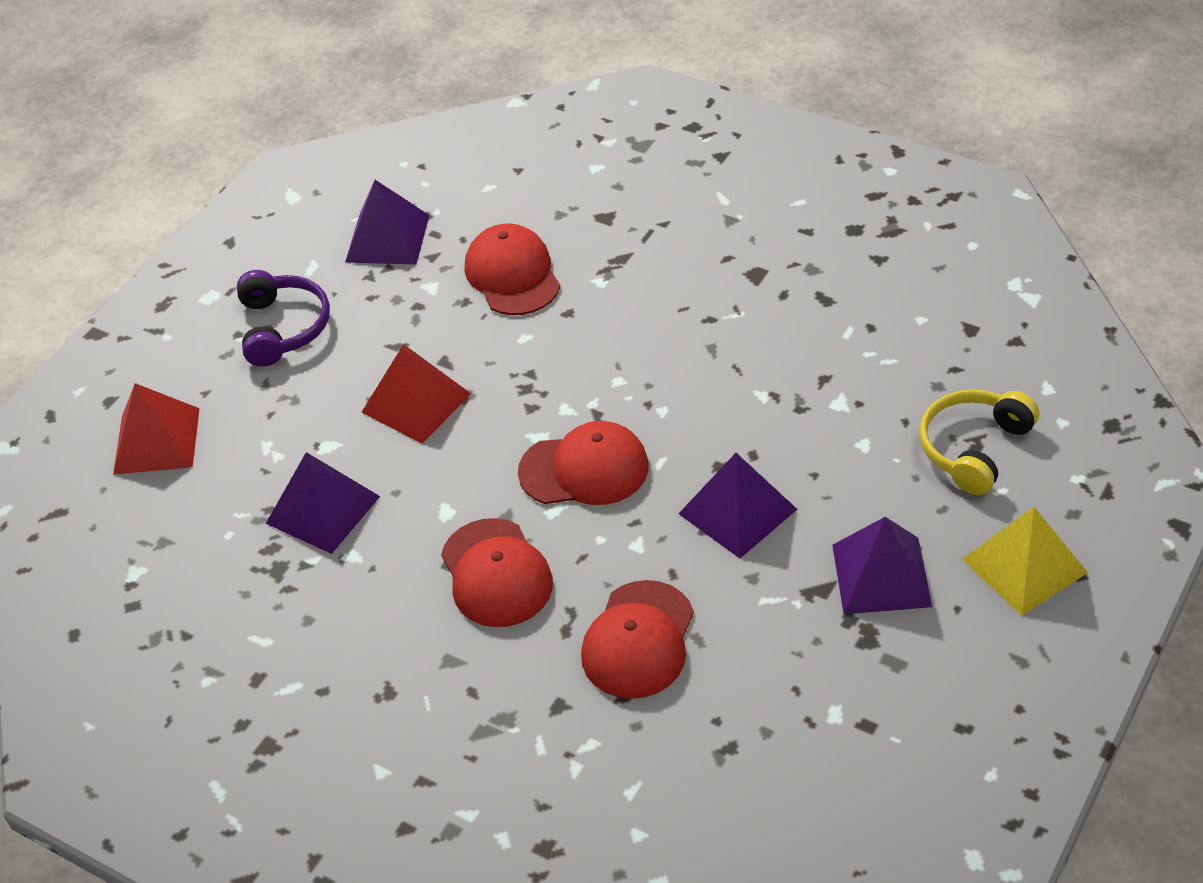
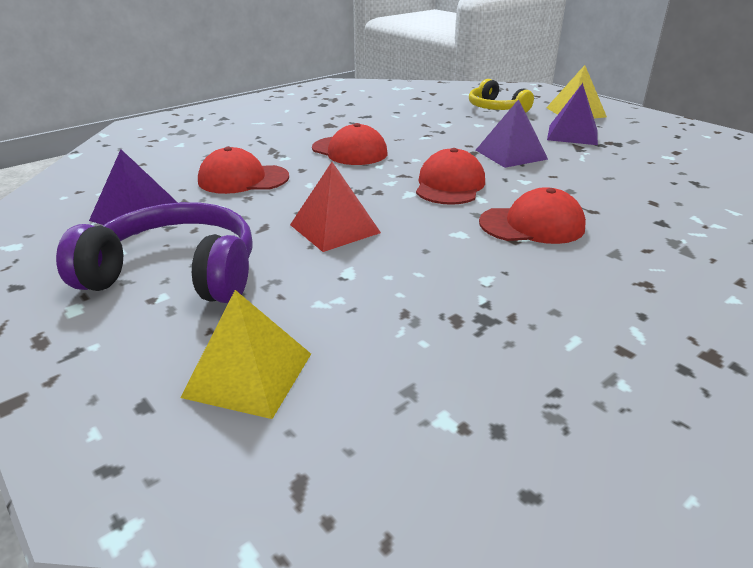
camera: 75 degrees left, 15 degrees down
(156, 441) = (249, 375): red pyramid -> yellow pyramid
(283, 328) = (176, 274): purple headphones -> purple headphones, size x1.57
(323, 510) = (424, 285): purple pyramid -> none
(638, 640) = (607, 192): red cap -> red cap (349, 151)

